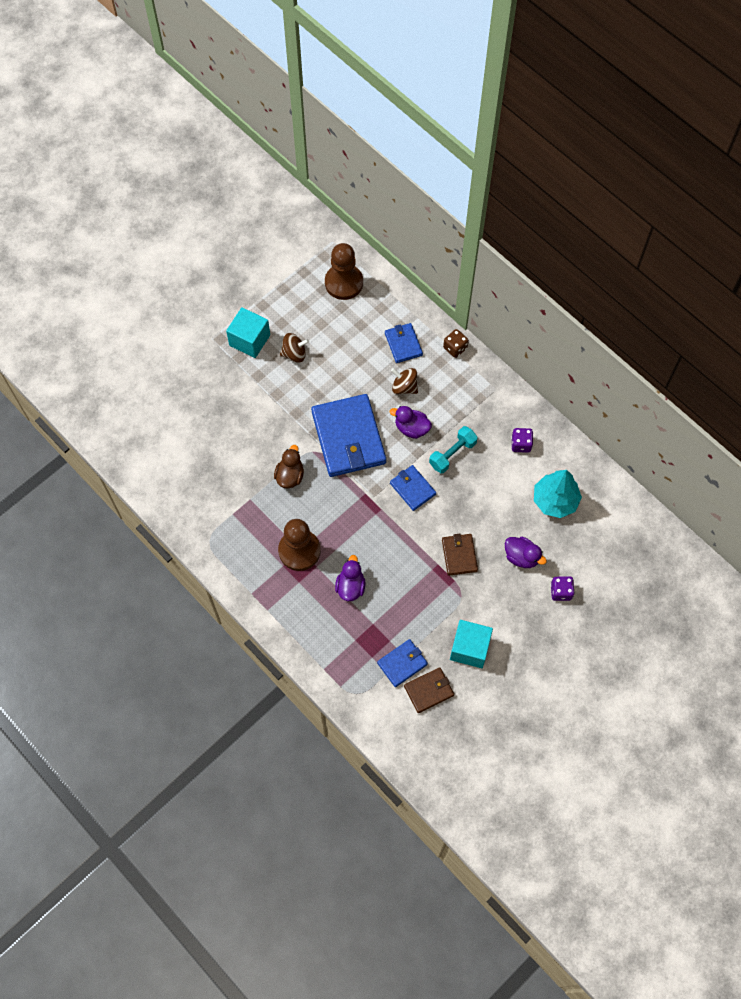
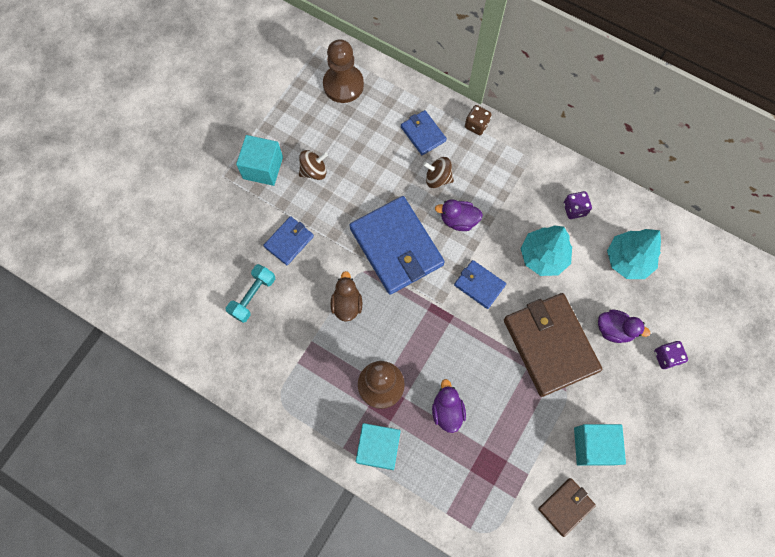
camera: 15 degrees left, 5 degrees up
(281, 601) = (378, 448): none -> turquoise cube
(402, 663) = (528, 483): blue wallet -> blue wallet (289, 241)
(452, 454) = (508, 237): turquoise dumbbell -> turquoise dumbbell (253, 296)
(459, 555) = (550, 345): brown wallet -> brown wallet, size x2.00
(478, 478) = (543, 256): none -> turquoise tree

